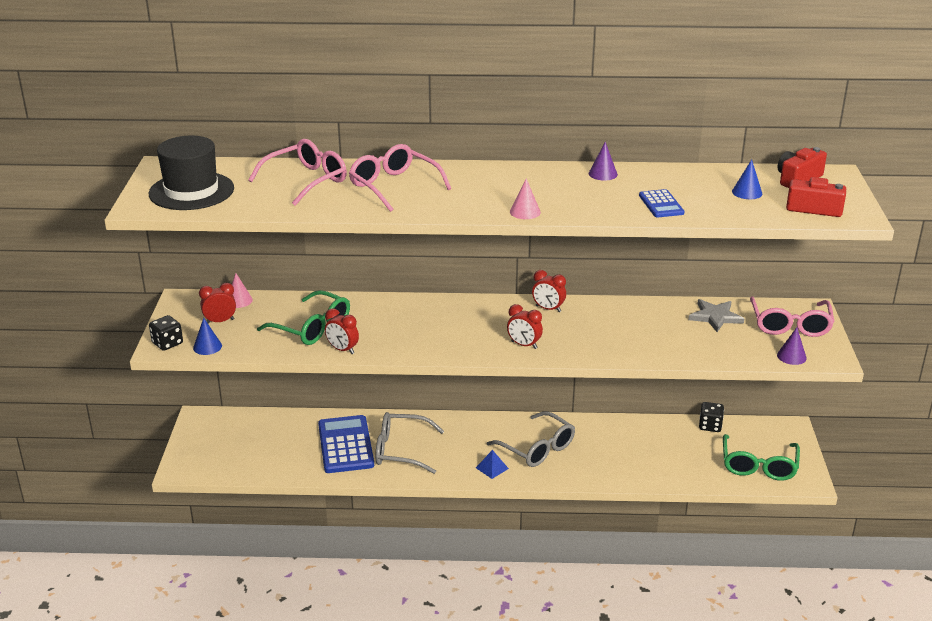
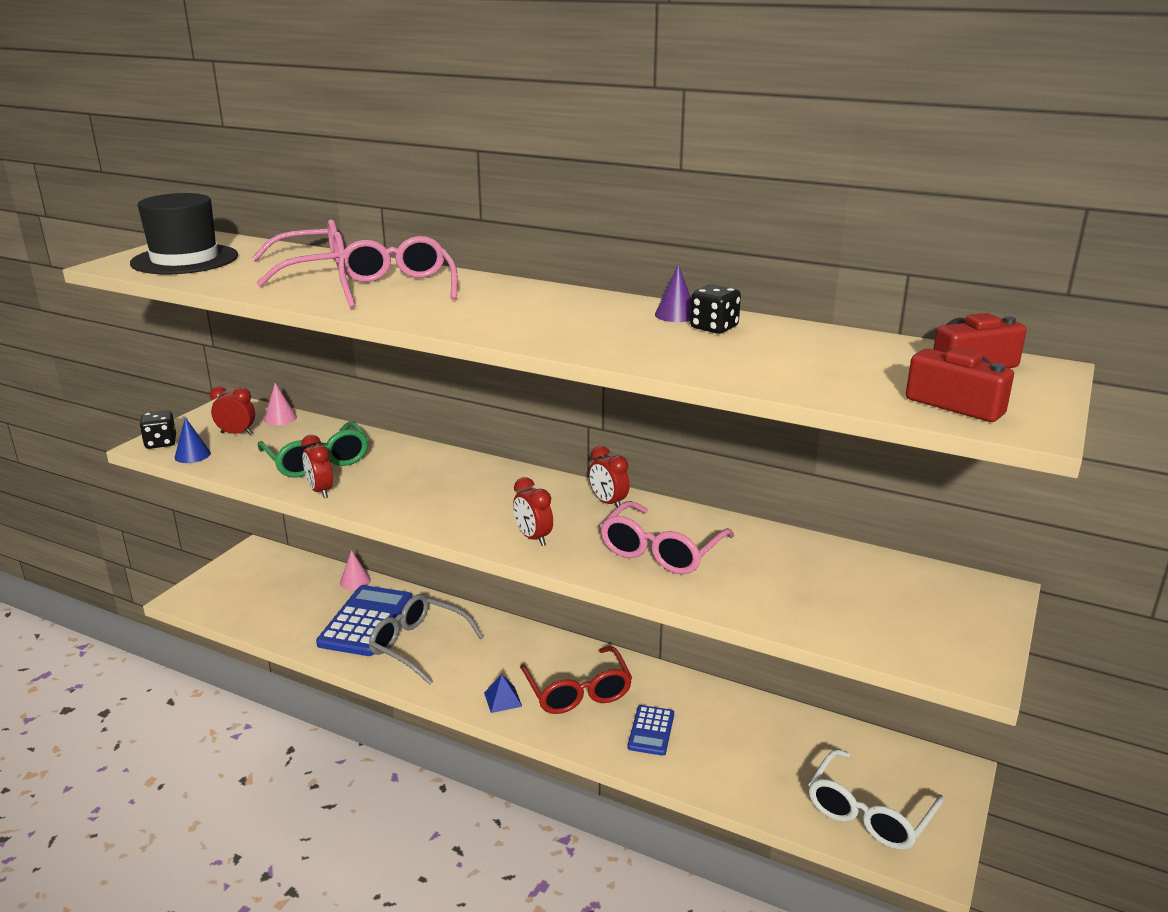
camera: 25 degrees right, 5 degrees down
(525, 212) = (512, 335): pink cone -> pink cone (355, 581)
(537, 448) = (578, 692): grey glasses -> red glasses
(661, 204) = (713, 358): blue calculator -> blue calculator (651, 731)
(710, 426) = (833, 732): black dice -> black dice (714, 327)
(715, 317) = (831, 566): grey star -> none
(747, 192) = (865, 367): blue cone -> none
(758, 466) = (869, 813): green glasses -> white glasses
(790, 325) = (941, 606): pink glasses -> pink glasses (661, 551)
(791, 356) = (908, 651): purple cone -> none

